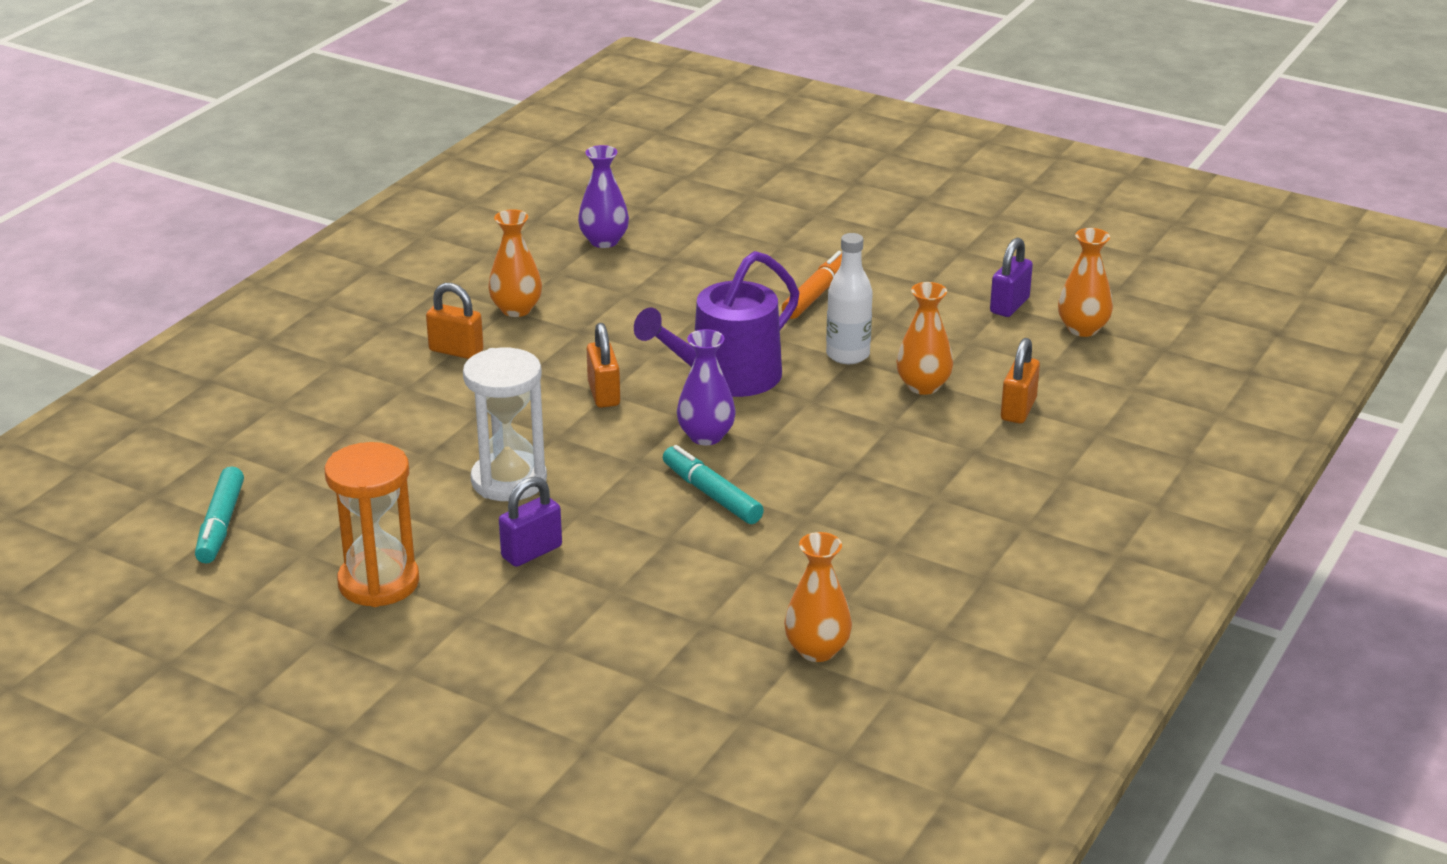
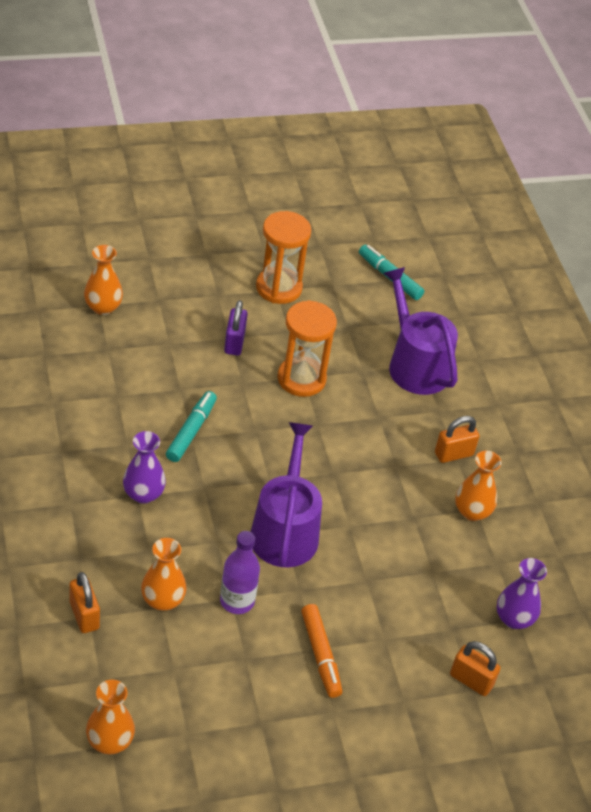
camera: 130 degrees right, 15 degrees up
(356, 432) = (415, 364): none -> purple watering can
(509, 481) = (301, 379): white hourglass -> orange hourglass
(604, 394) = (334, 471): orange padlock -> orange padlock (471, 680)
(706, 436) = (241, 473): purple vase -> purple vase (143, 494)
(712, 494) = (191, 431): turquoise marker -> turquoise marker turned 75 degrees counterclockwise
(817, 650) = (38, 363): orange vase -> orange vase (103, 307)
(847, 355) = (237, 601): white bottle -> purple bottle
(1009, 305) = (183, 735): purple padlock -> none

